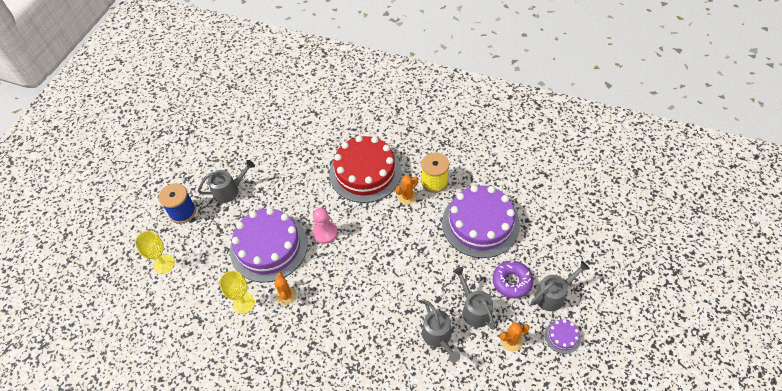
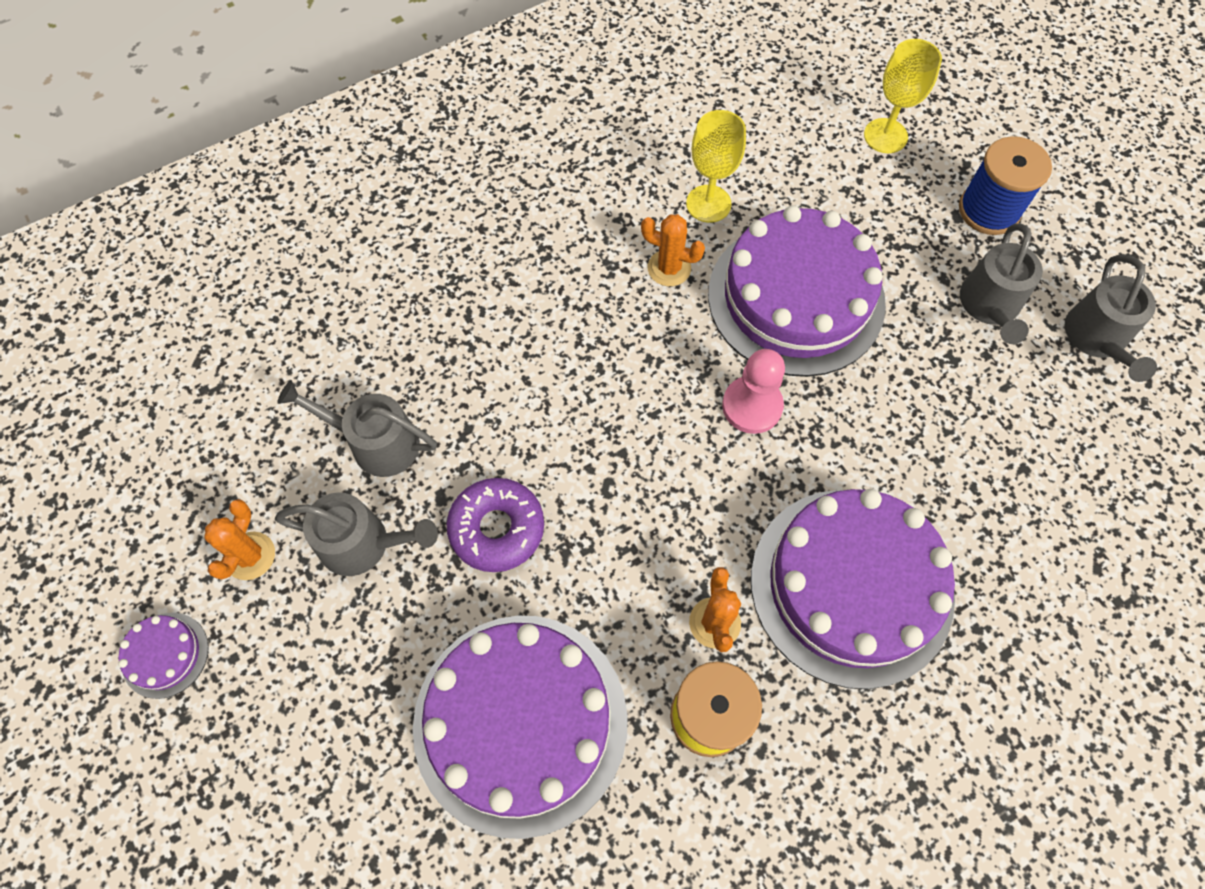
camera: 125 degrees right, 10 degrees up
(365, 172) = (851, 585): red cake -> purple cake
(512, 282) = (345, 663): purple donut -> purple donut (497, 528)
(553, 295) = (245, 719): grey watering can -> grey watering can (1097, 339)

